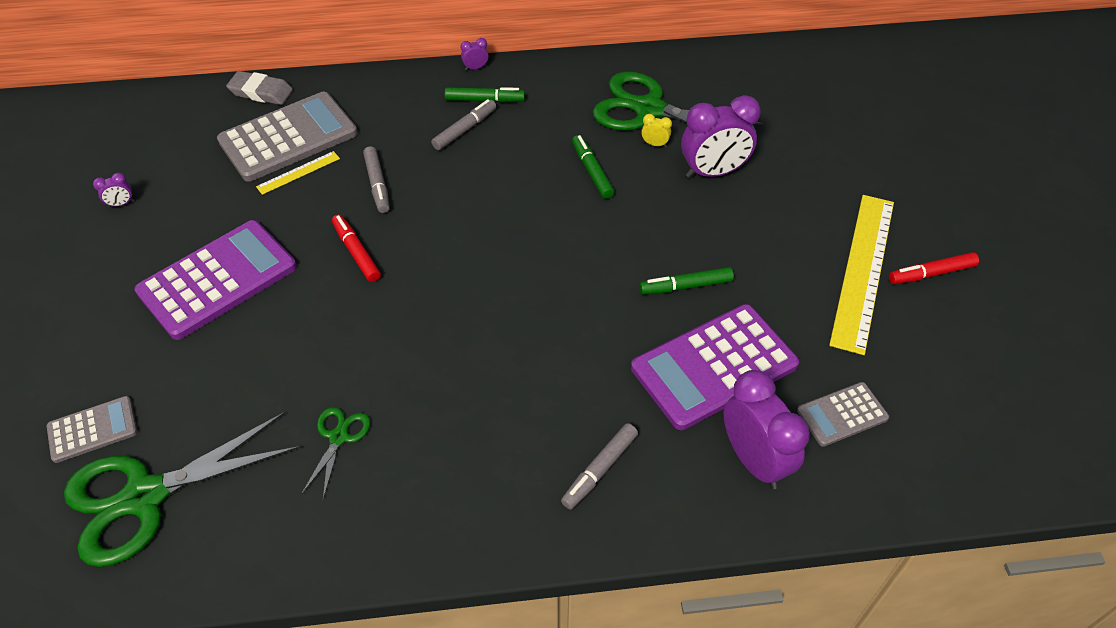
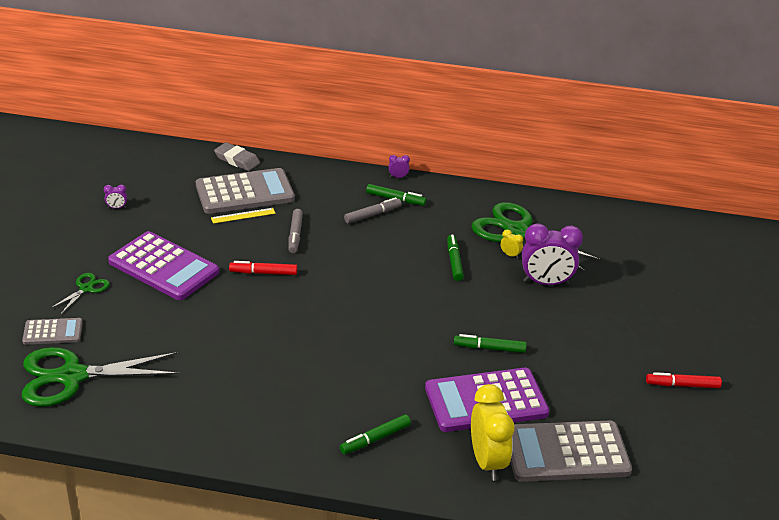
camera: 15 degrees right, 15 degrees down
(218, 279) = (163, 267): purple calculator -> purple calculator turned 60 degrees clockwise
(338, 437) = (207, 376): green scissors -> green scissors (86, 288)
(356, 252) = (263, 273): red marker -> red marker turned 75 degrees counterclockwise
(599, 470) = (375, 439): grey marker -> green marker
(754, 460) = (487, 462): purple clock -> yellow clock
(842, 414) = (566, 452): grey calculator -> grey calculator, size x1.93
(863, 270) = (630, 370): yellow ruler -> none

